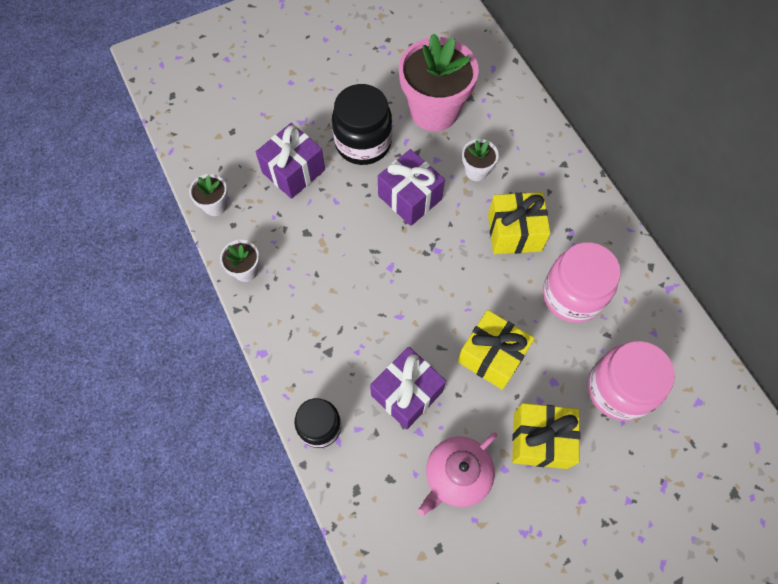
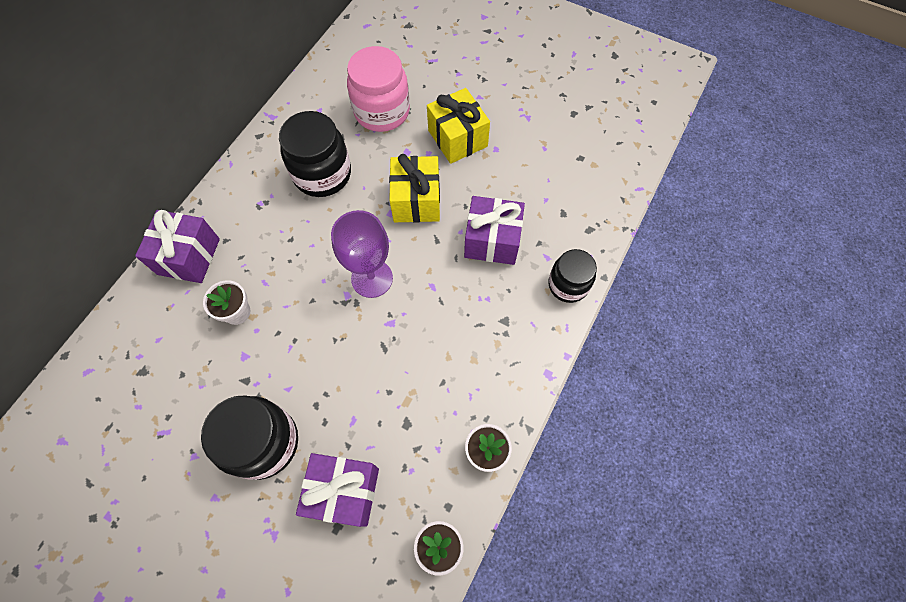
camera: 125 degrees left, 0 degrees up
(410, 197) = (305, 353): purple gift -> purple gift (189, 256)
(434, 111) = (180, 396): pink flower pot -> none
(439, 276) = (372, 278): none -> purple goblet
(456, 475) = (524, 174): pink teapot -> none
(514, 233) = (288, 244): yellow gift -> none
(572, 295) = (322, 174): pink jar -> black jar

